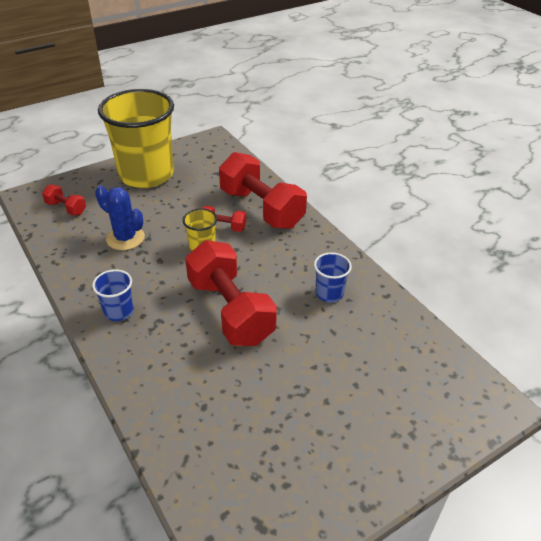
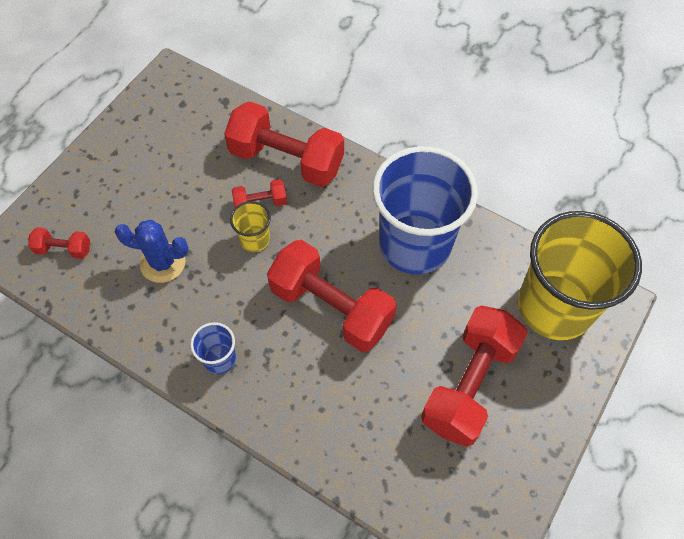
camera: 25 degrees left, 20 degrees up
(146, 175) = (126, 161): yellow cup -> yellow cup (554, 306)
(314, 413) = (469, 384): none -> red dumbbell
(329, 293) = (415, 244): blue cup -> blue cup, size x2.39

